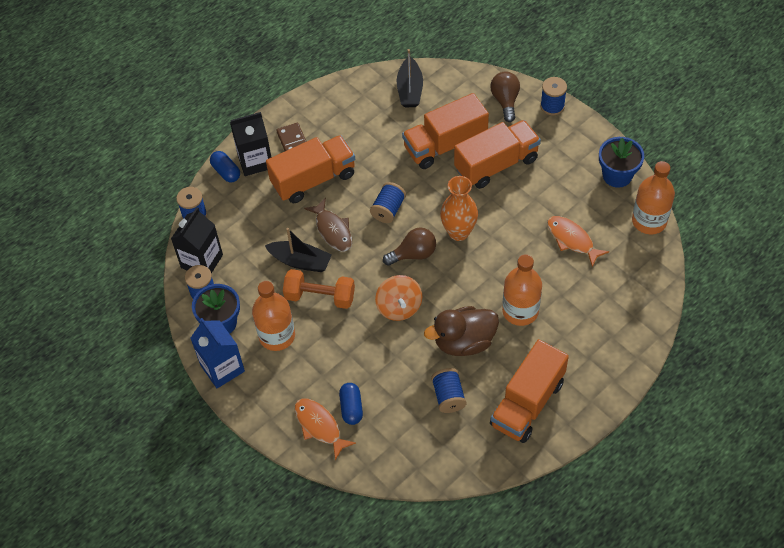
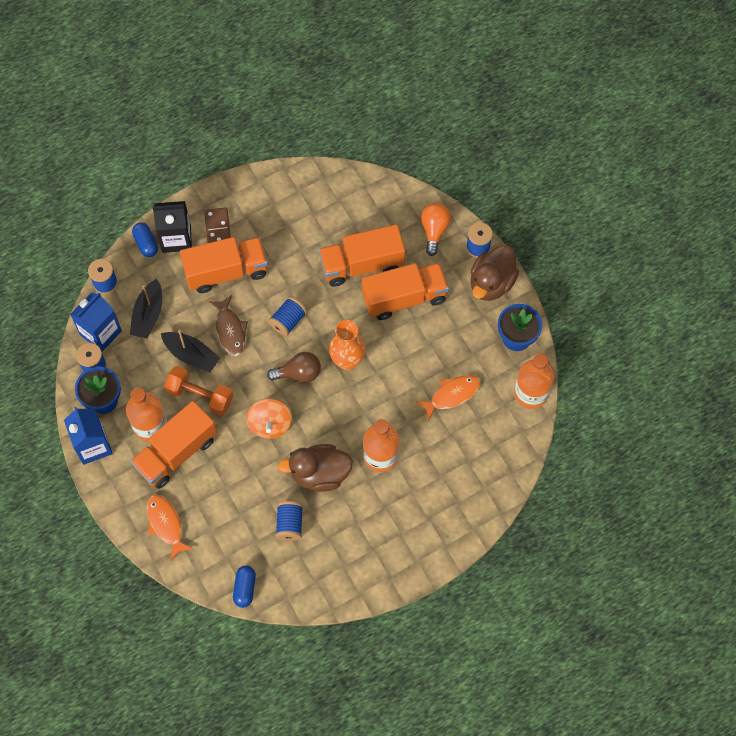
camera: 10 degrees right, 10 degrees up
(202, 261) = (100, 333): black carton -> blue carton
(351, 408) = (199, 513): blue capsule -> blue capsule (245, 588)
(410, 90) = (345, 196): black boat -> black boat (148, 315)
(505, 101) = (434, 230): brown light bulb -> orange light bulb
(527, 403) = (359, 549): orange truck -> orange truck (176, 453)
(572, 240) = (452, 395): orange fish -> orange fish turned 90 degrees clockwise
(576, 134) = (491, 283): none -> brown duck

